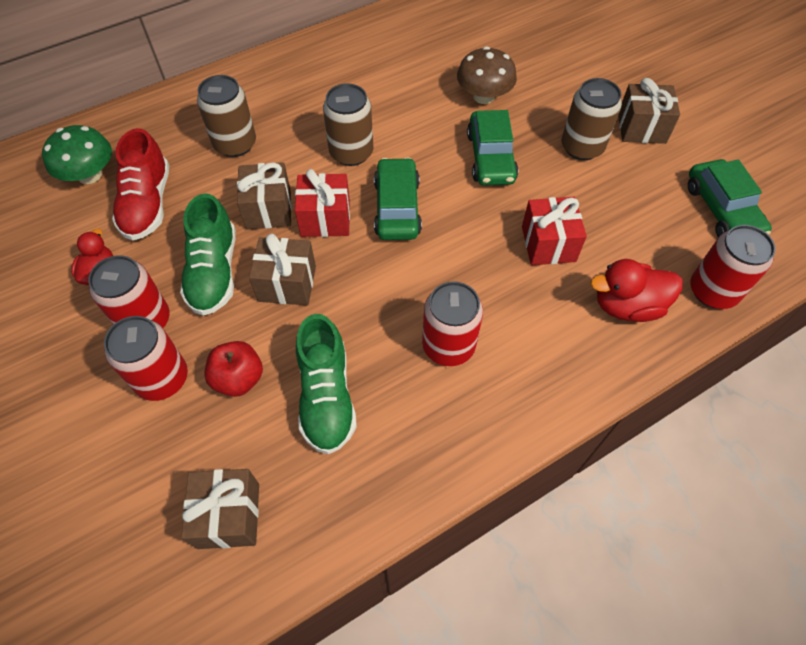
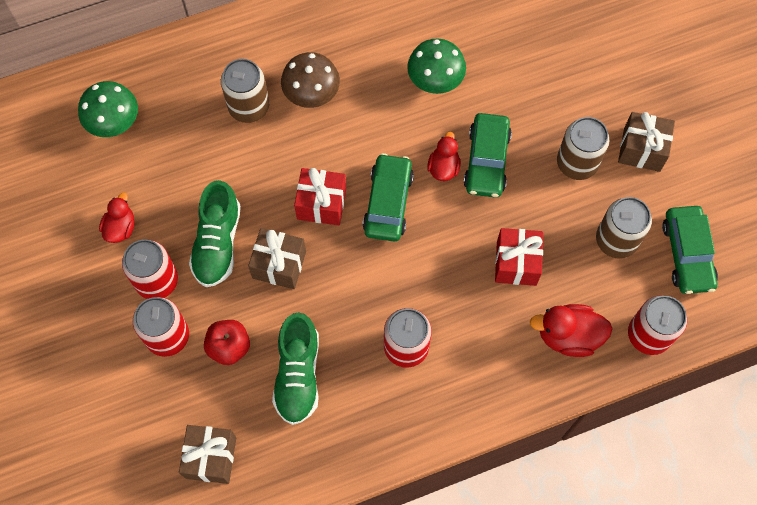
camera: 10 degrees right, 10 degrees up
(148, 204) = (164, 162): red shoe -> none
(268, 209) = (272, 185): brown gift -> none
(351, 153) = (356, 134): brown can -> brown can (616, 240)
(421, 98) = (435, 79): none -> green mushroom
(448, 169) = (443, 167): none -> red duck
(483, 96) = (497, 86): brown mushroom -> brown mushroom (311, 92)

